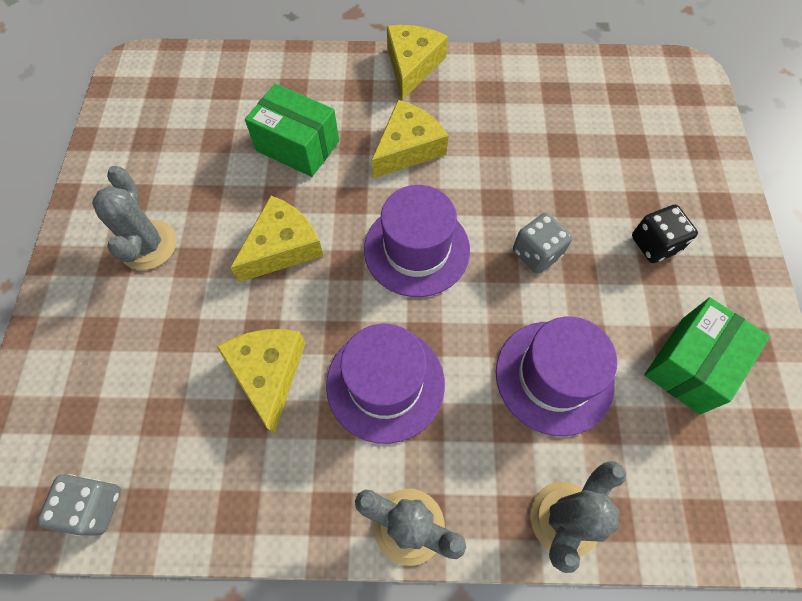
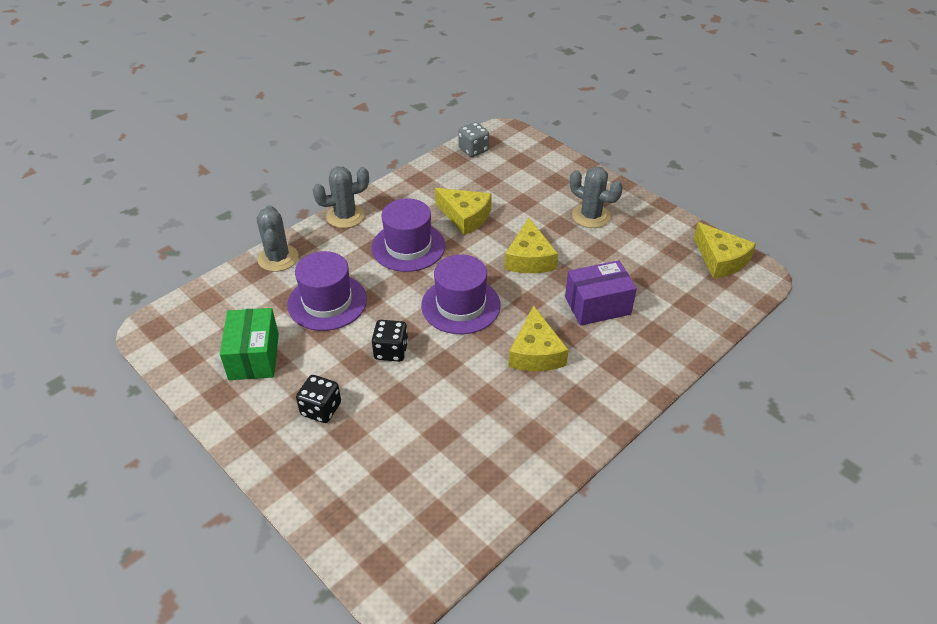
camera: 135 degrees right, 20 degrees down
(298, 146) = (597, 305): green box -> purple box
(412, 66) = (609, 410): yellow cheese -> yellow cheese (720, 259)
(536, 253) = (391, 351): grey dice -> black dice

